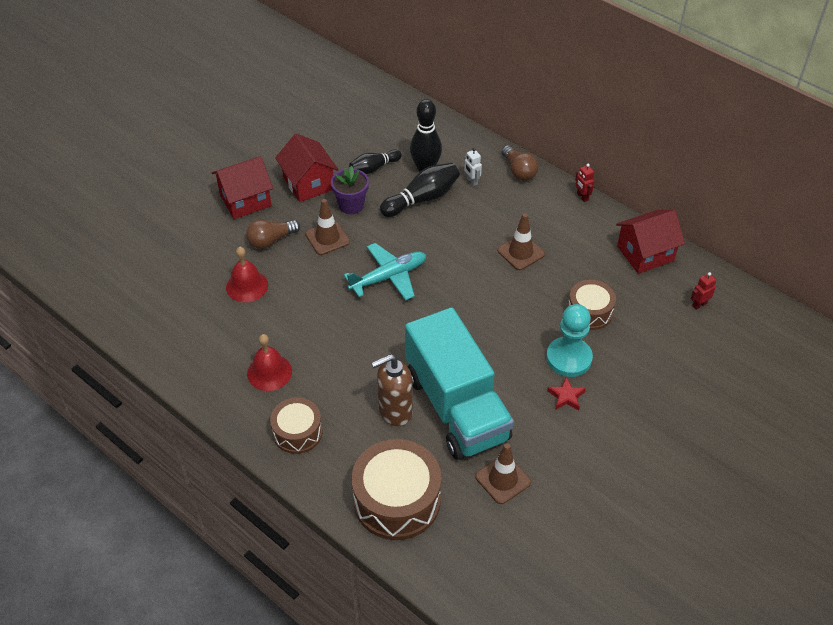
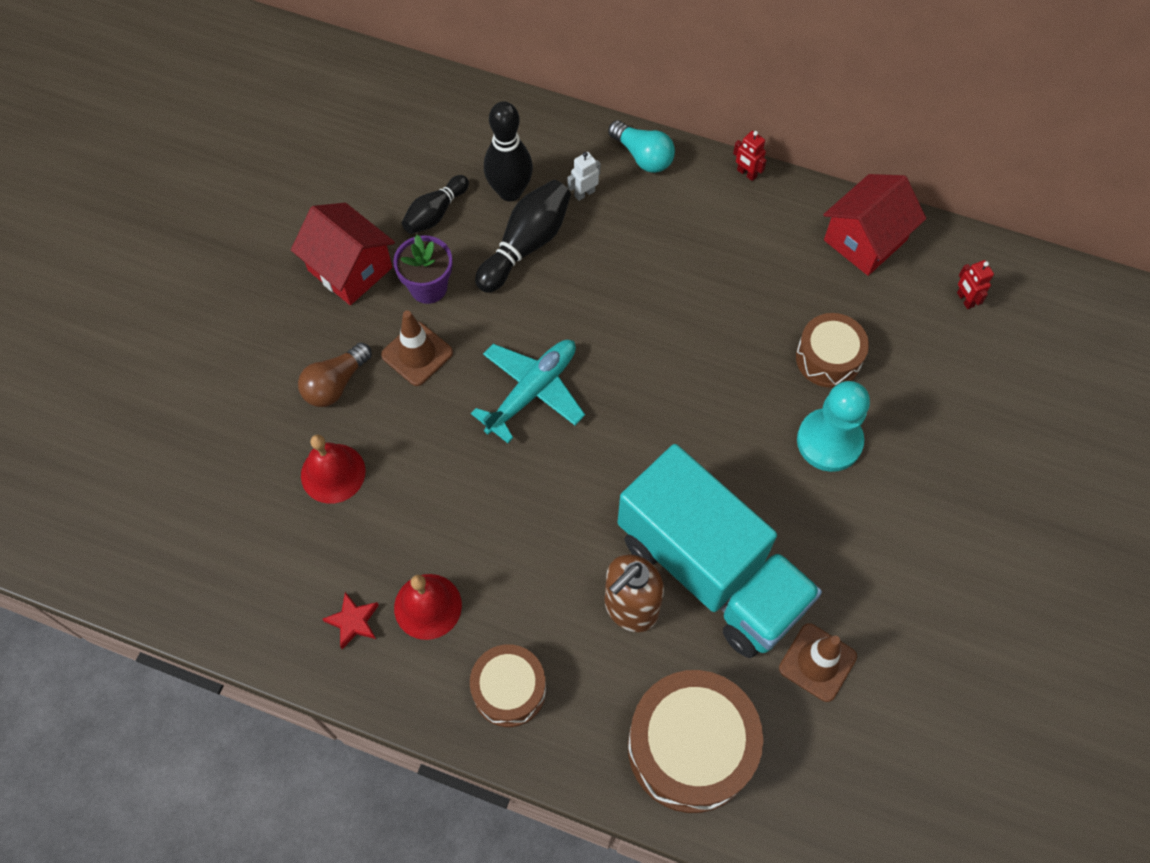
camera: 20 degrees left, 15 degrees up
(245, 200) = (267, 327): red house -> none
(472, 181) = (584, 193): white robot -> white robot turned 105 degrees clockwise
(518, 171) = (643, 156): brown light bulb -> turquoise light bulb
(520, 252) = (699, 291): brown traffic cone -> none
(566, 396) = (849, 503): red star -> red star (353, 621)
(699, 304) = (965, 299): red robot -> red robot turned 60 degrees counterclockwise

